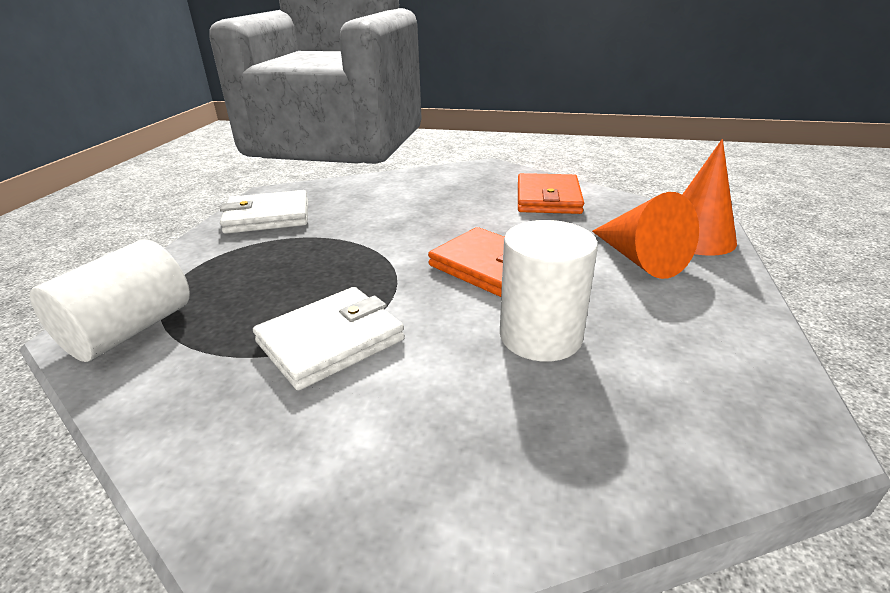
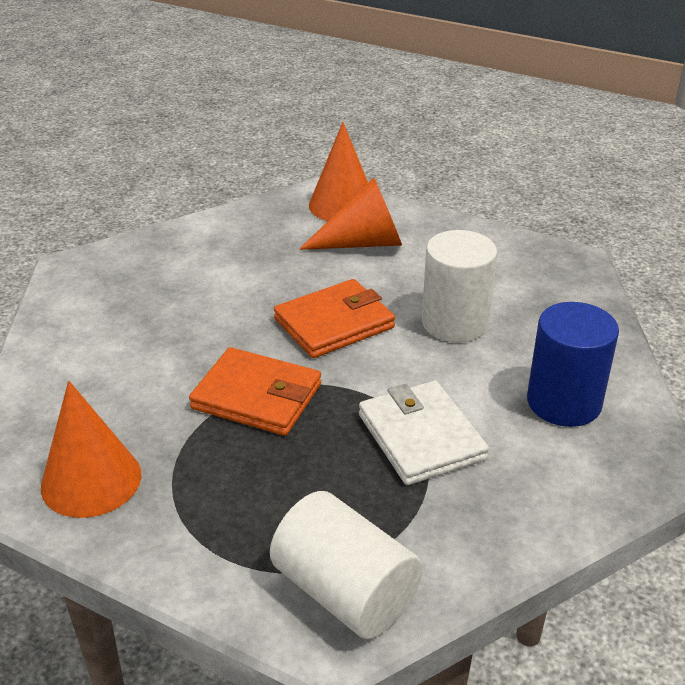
camera: 75 degrees left, 5 degrees up
(268, 217) = (91, 480): white wallet -> orange cone
(423, 451) = (564, 402): none -> blue cylinder
(548, 198) = (206, 252): orange wallet -> orange wallet (257, 396)

